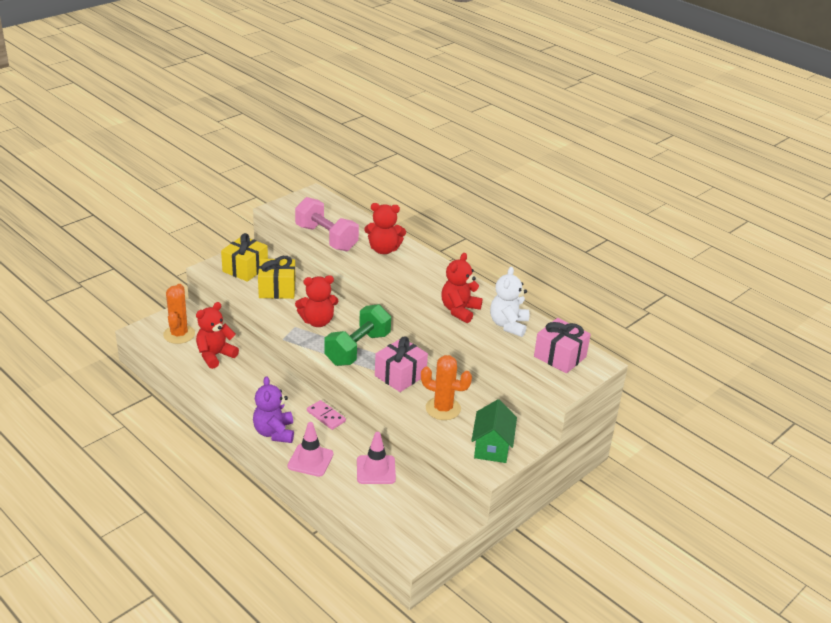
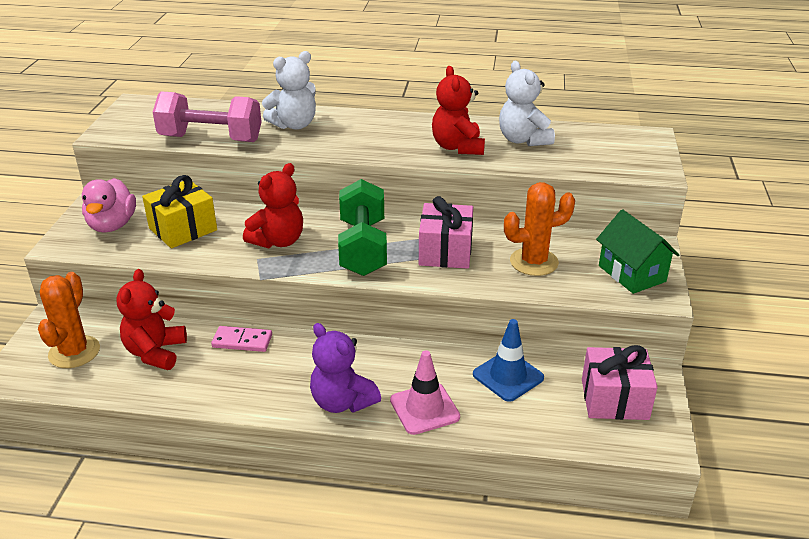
camera: 35 degrees left, 0 degrees up
(179, 334) = (74, 352): orange cactus -> orange cactus turned 45 degrees clockwise
(245, 269) = (112, 225): yellow gift -> pink duck
(326, 416) = (379, 349): pink domino -> pink domino (242, 341)
(376, 470) = (508, 376): pink traffic cone -> blue traffic cone
(384, 249) = (294, 125): red teddy bear -> white teddy bear
(560, 357) = (611, 146): pink gift -> pink gift (614, 399)

